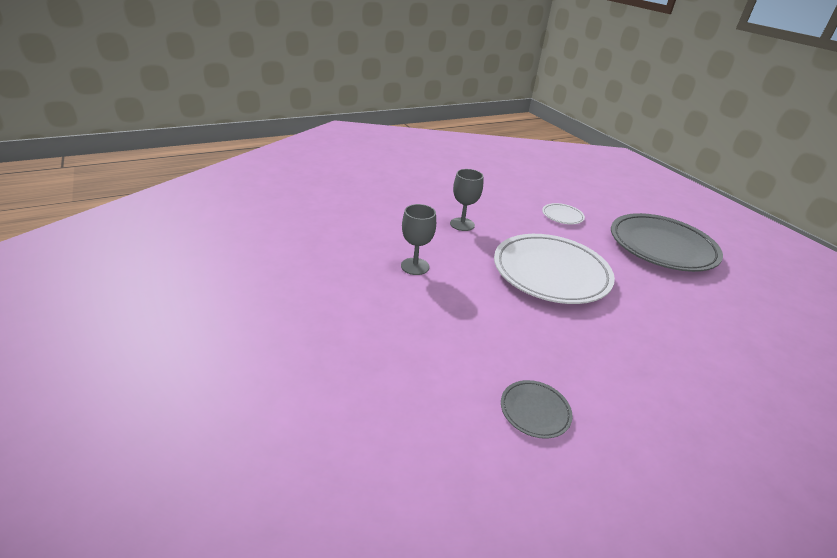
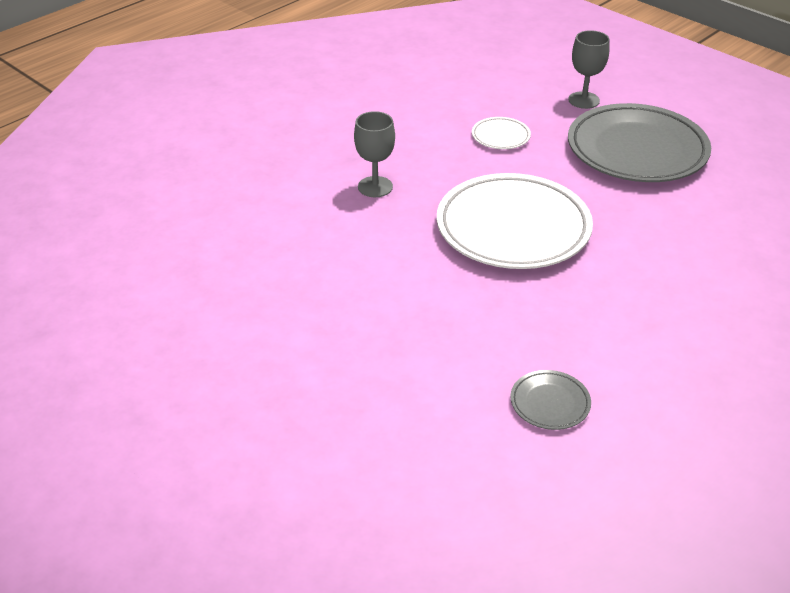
camera: 15 degrees left, 5 degrees up
(415, 266) = (342, 268): grey goblet -> grey goblet (584, 100)

